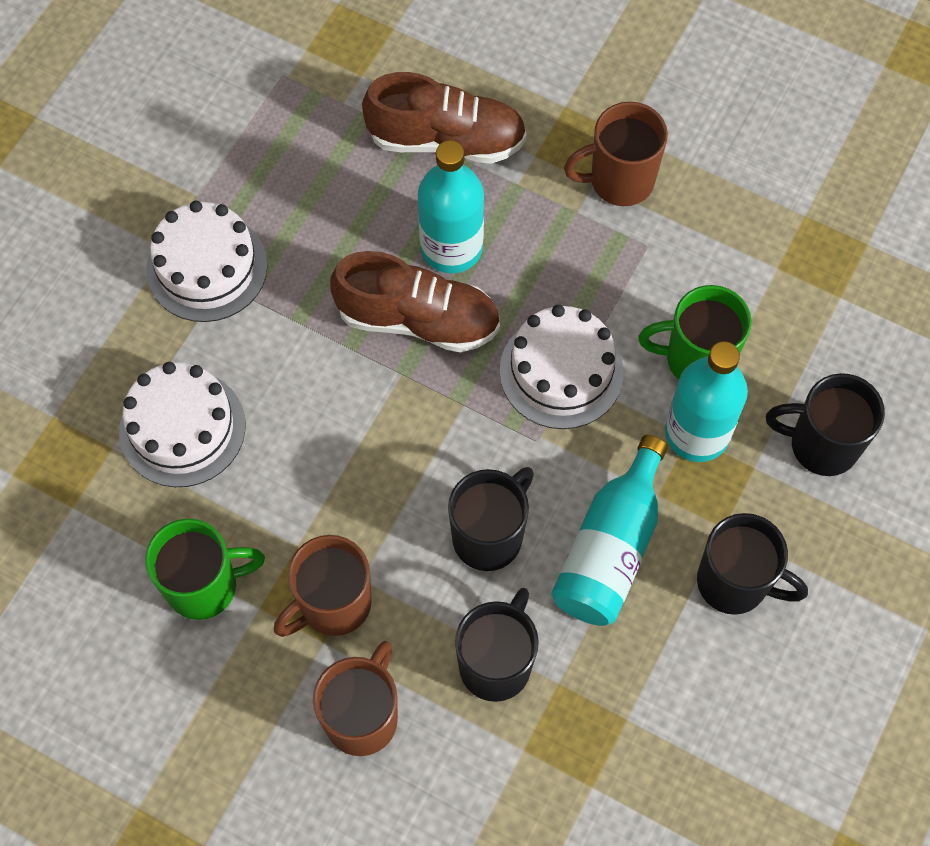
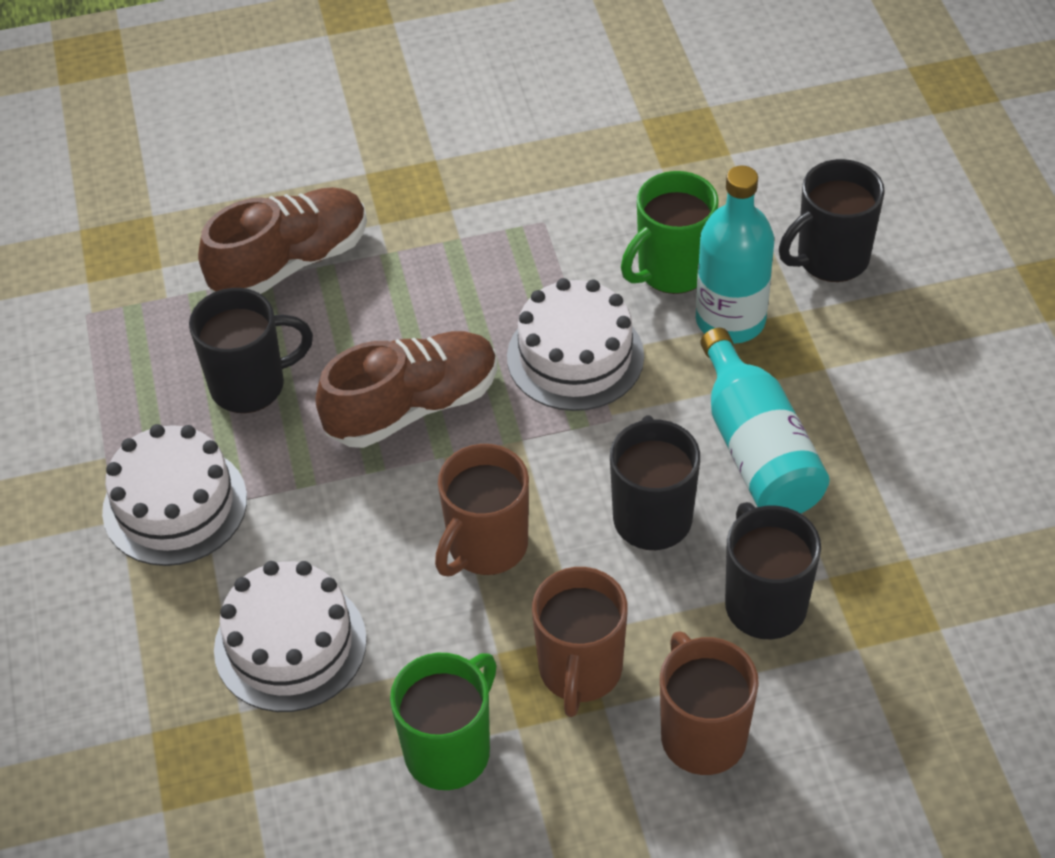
camera: 40 degrees left, 15 degrees down
(451, 248) = (382, 335): turquoise bottle -> none
(619, 181) = (470, 194): brown mug -> brown mug (486, 547)
(734, 583) = (877, 399): black mug -> black mug (250, 385)

